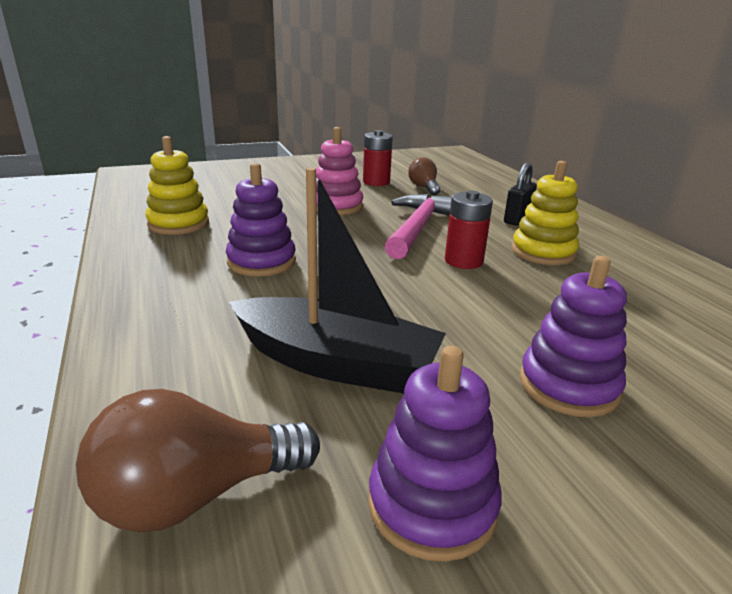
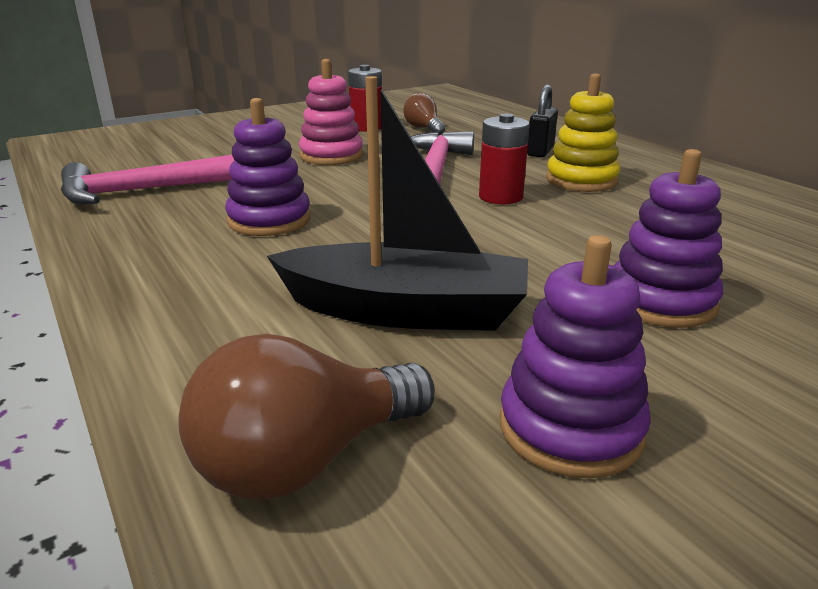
camera: 10 degrees left, 0 degrees up
(178, 224) = (146, 191): yellow stacking toy -> pink hammer

